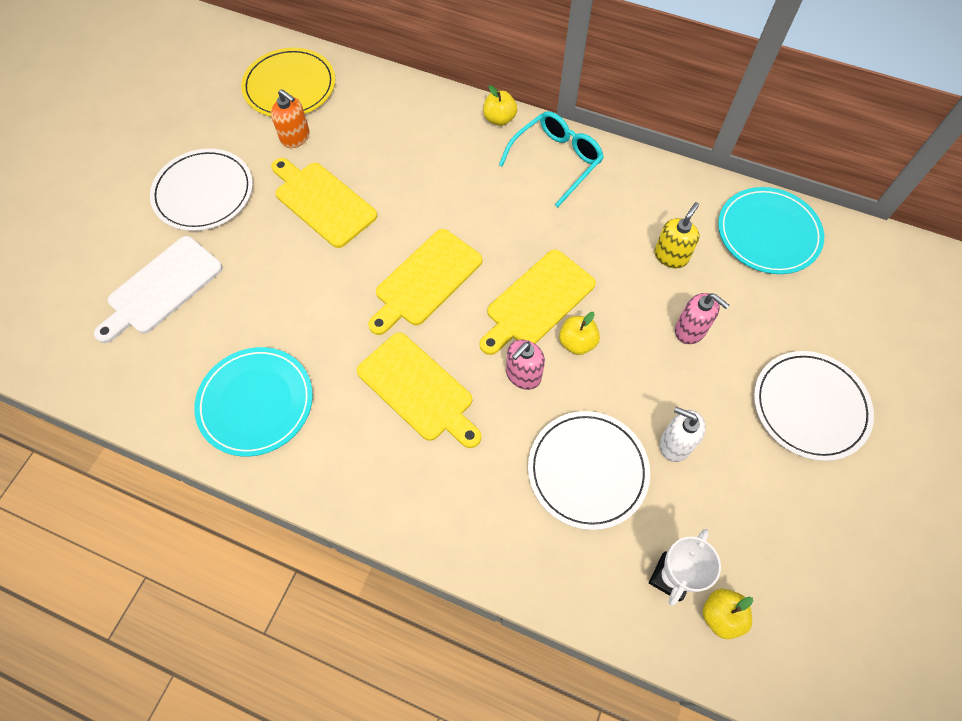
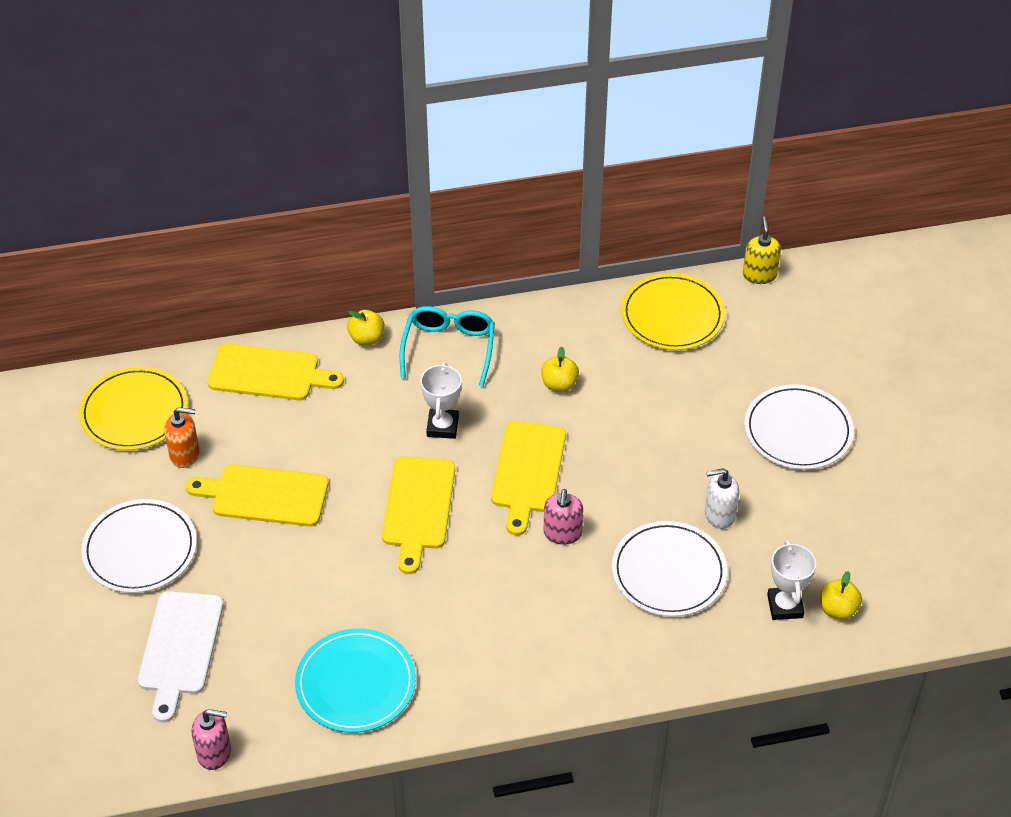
camera: 35 degrees left, 15 degrees down
(418, 390) = (486, 593): yellow cutting board -> yellow cutting board (269, 373)
(499, 223) = (442, 426): none -> white trophy
(577, 342) = (586, 484): yellow apple -> yellow apple (559, 384)
(671, 256) = (608, 375): yellow soap dispenser -> yellow soap dispenser (759, 275)
(690, 330) = (668, 425): pink soap dispenser -> pink soap dispenser (214, 753)
(768, 233) = (672, 315): turquoise plate -> yellow plate

